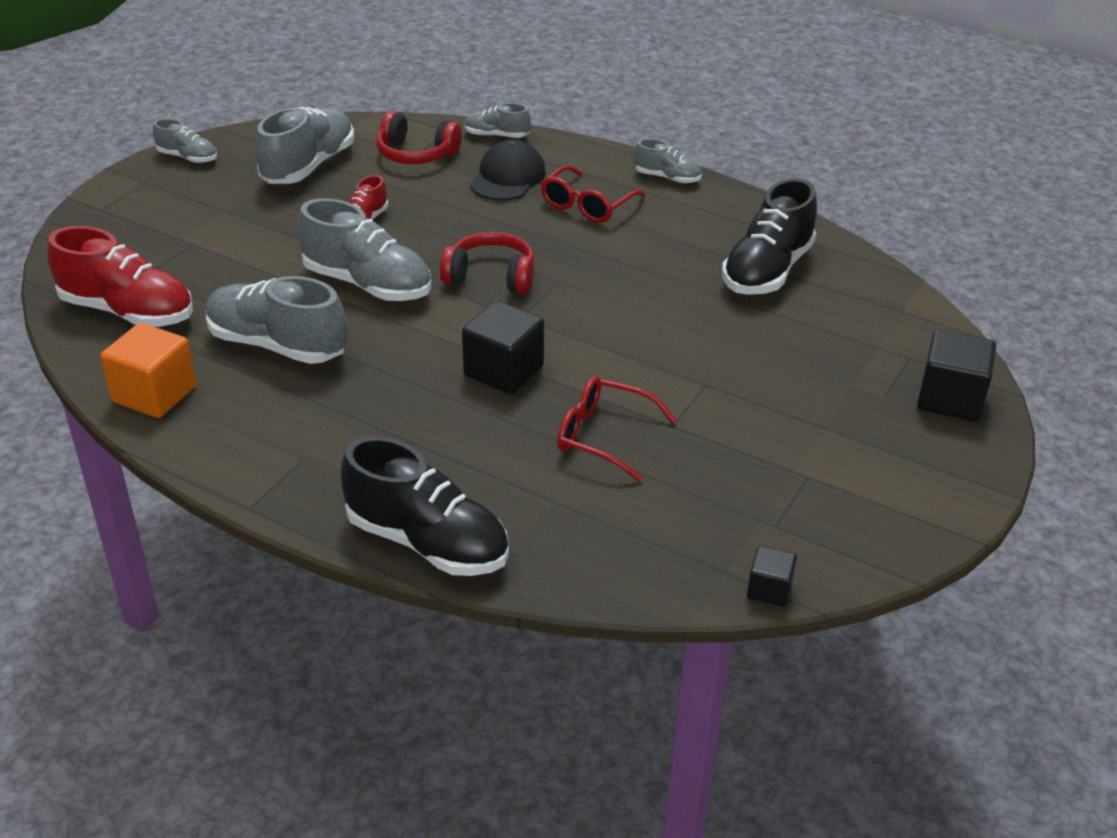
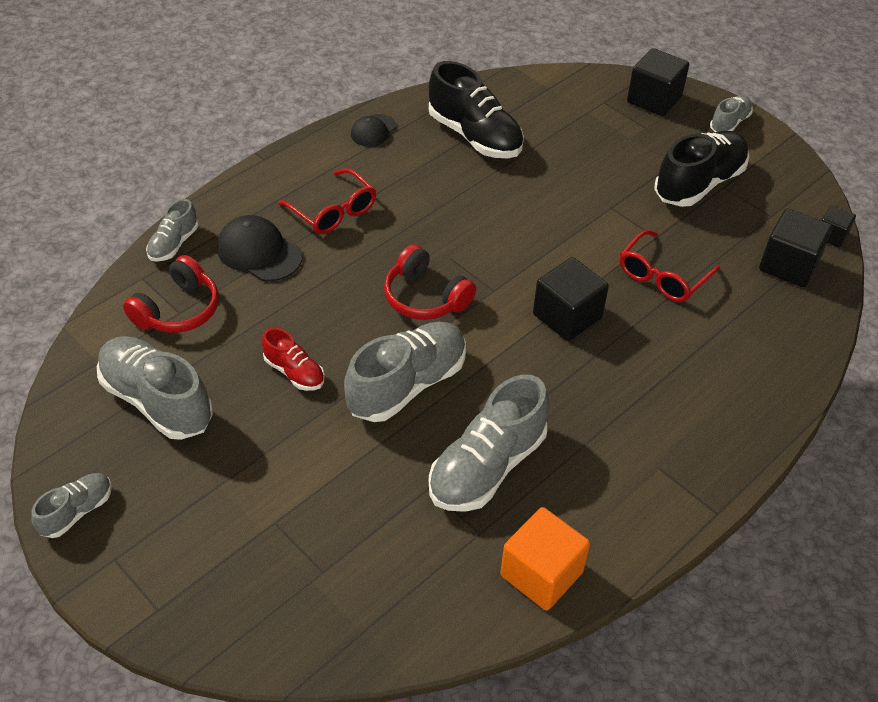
camera: 75 degrees left, 10 degrees up
(128, 311) = (389, 590): red shoe -> none
(427, 542) = (771, 401): black shoe -> black shoe (699, 183)
(491, 277) = (425, 297): red headphones -> red headphones turned 75 degrees counterclockwise
(667, 178) = (310, 153): grey shoe -> grey shoe (729, 123)
(683, 547) = (788, 265): none -> black cube
(728, 207) = (373, 131): none -> black cap

